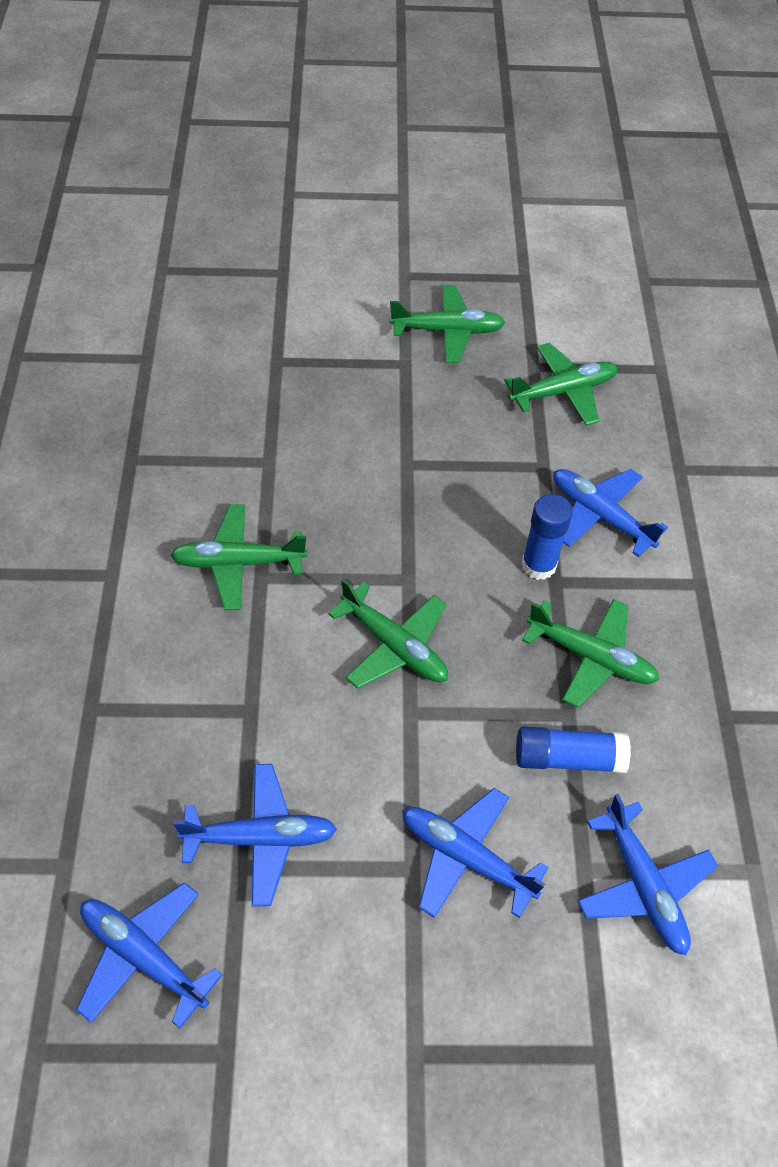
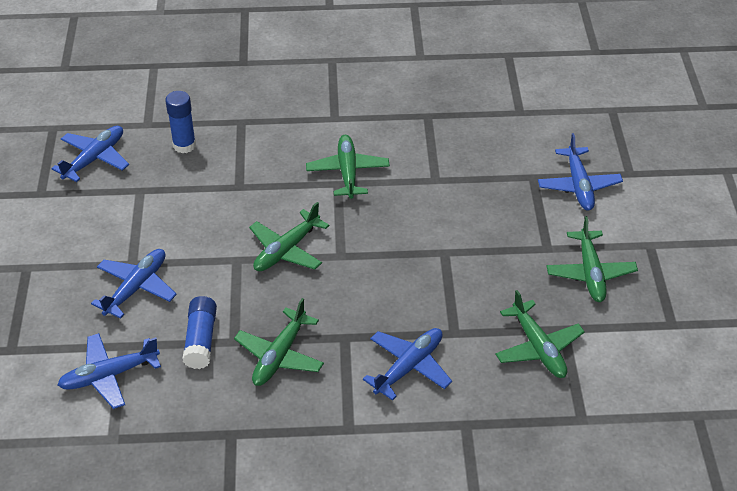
camera: 90 degrees right, 10 degrees down
(261, 838) = (156, 197): blue plane -> blue plane (578, 186)
(538, 565) = (358, 327): blue glue stick -> blue glue stick (184, 145)

